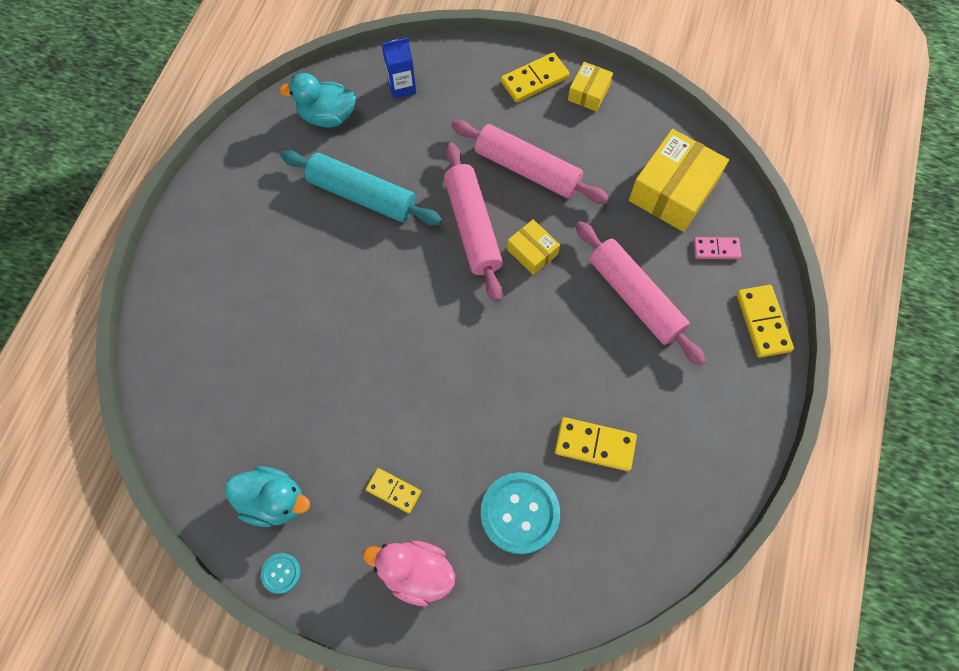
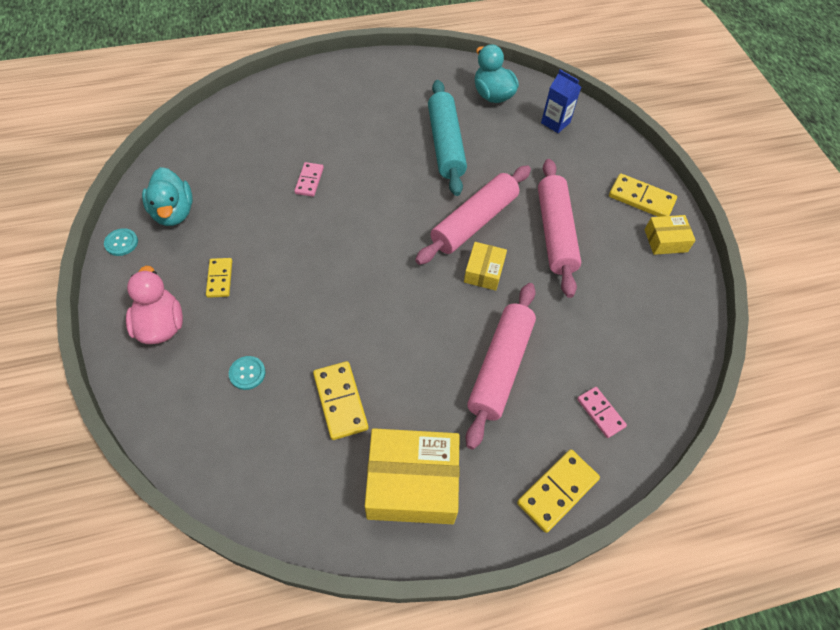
camera: 55 degrees right, 10 degrees down
(322, 345) = (309, 181): none -> pink domino
(520, 513) = (247, 373): turquoise button -> turquoise button, size x0.48
(673, 191) = (629, 349): yellow box -> yellow box (412, 483)

